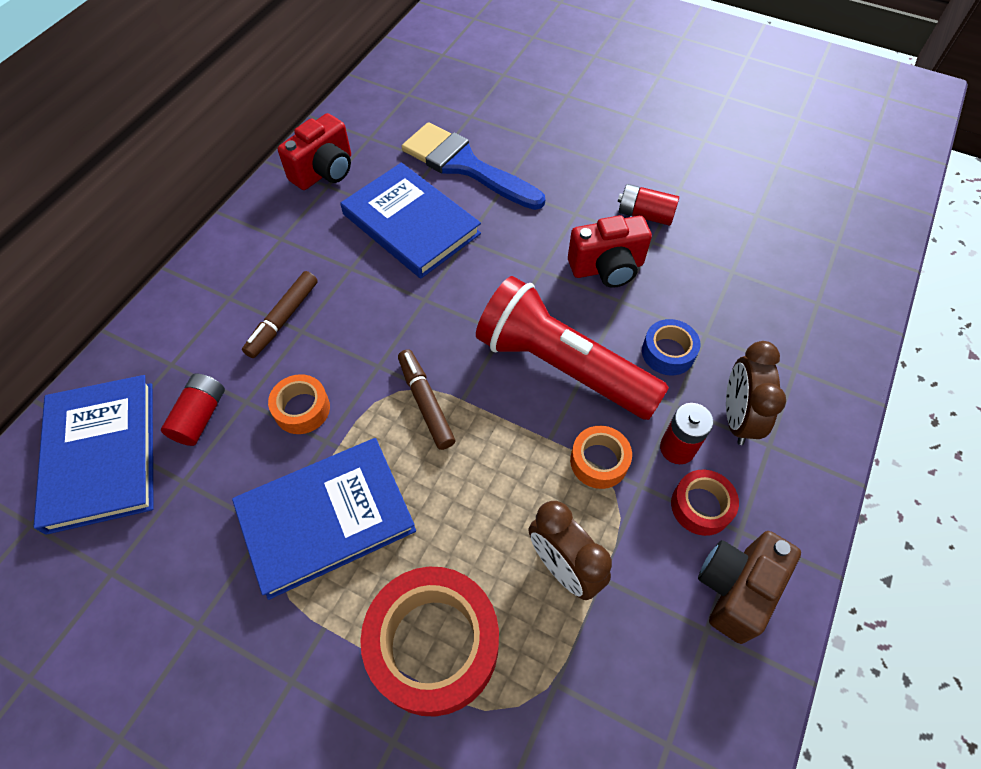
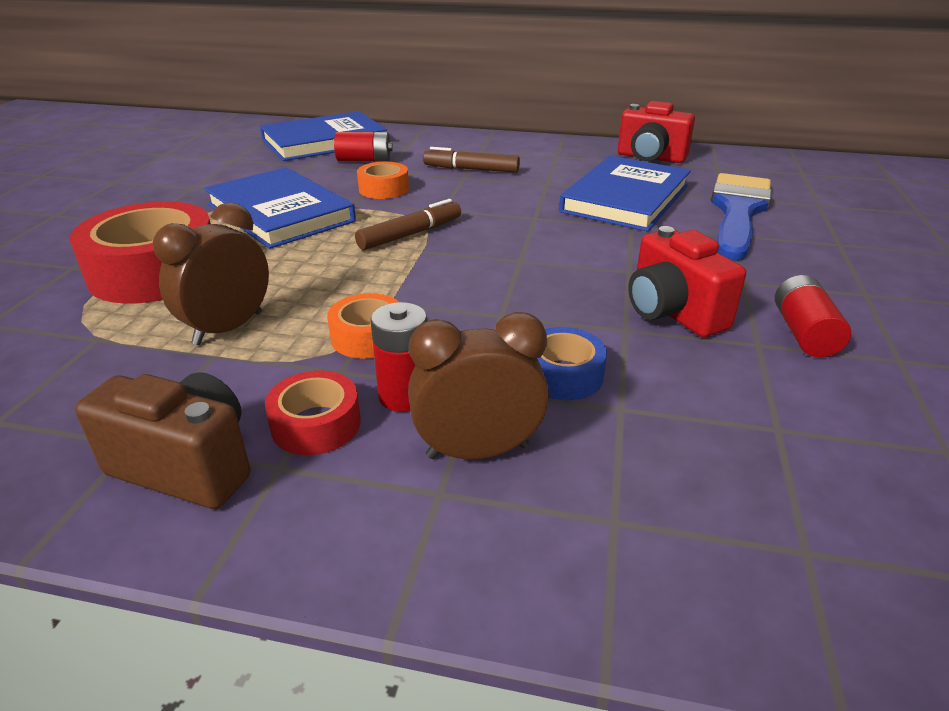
camera: 75 degrees right, 25 degrees down
(562, 366) = (494, 299): red flashlight -> none

